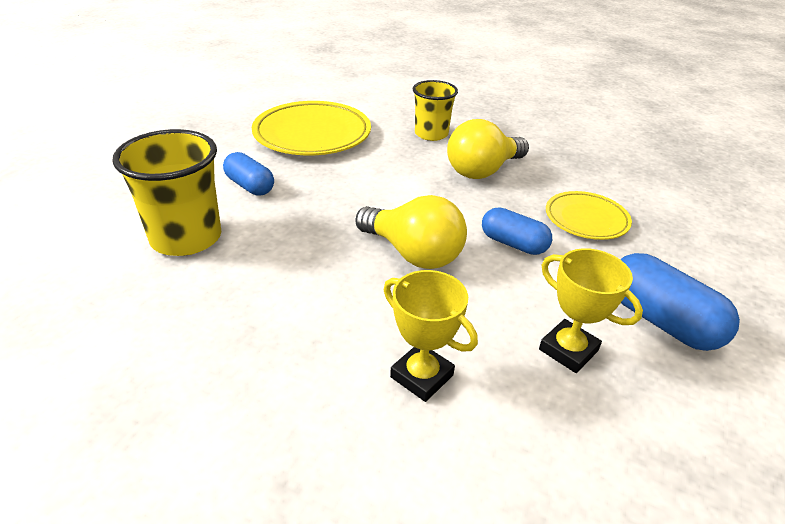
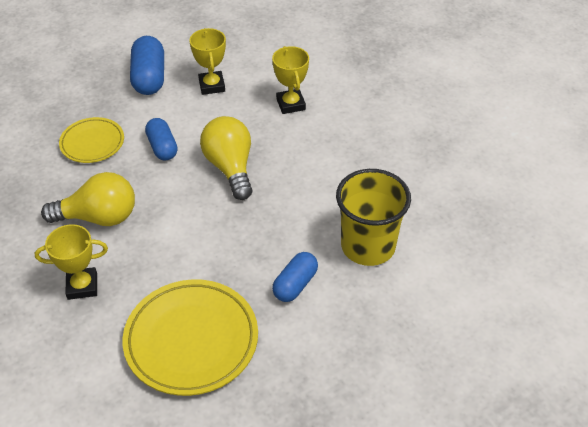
camera: 145 degrees left, 10 degrees up
(250, 186) = (295, 284): blue capsule -> blue capsule turned 45 degrees clockwise
(431, 134) = (82, 286): yellow cup -> yellow trophy

